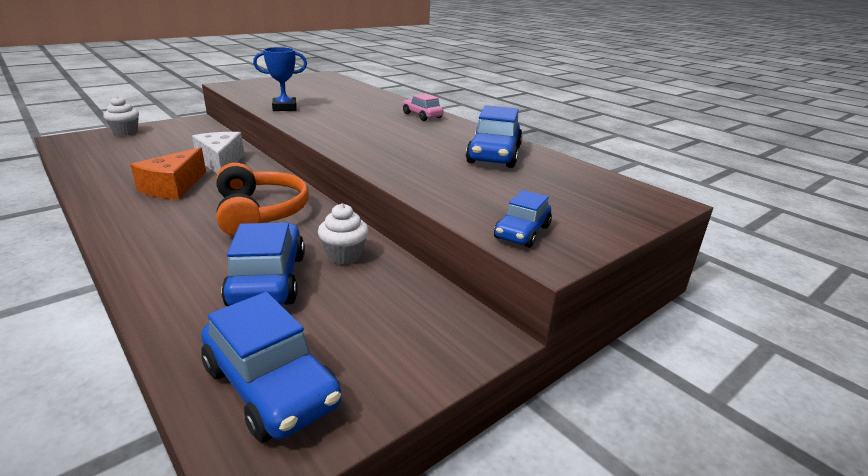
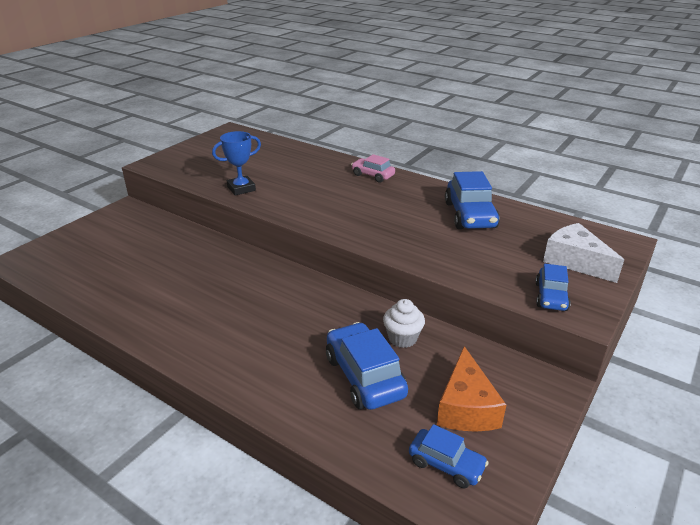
camera: 15 degrees left, 5 degrees up
(125, 132) = (71, 238): white cupcake -> none
(173, 187) = (192, 298): orange cheese -> orange cheese (466, 407)
(221, 162) = (207, 259): white cheese -> white cheese (575, 261)
(260, 212) = (297, 310): orange headphones -> none
(271, 387) = (446, 464): blue car -> blue car, size x0.60

